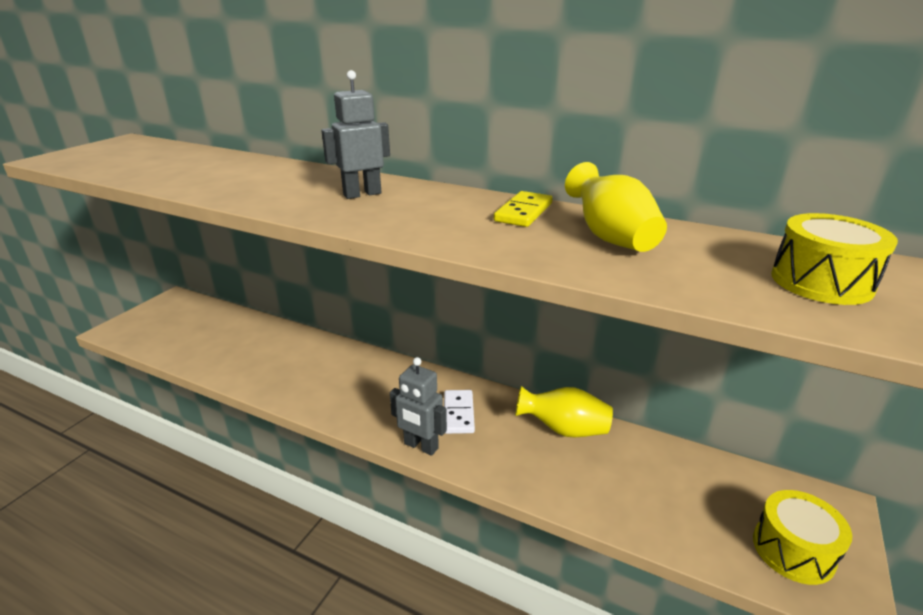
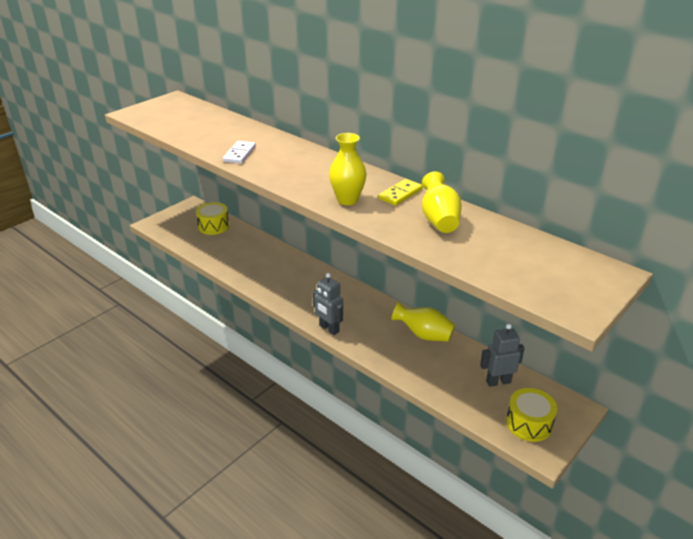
camera: 15 degrees right, 5 degrees up
(362, 194) = (310, 167): grey robot -> grey robot (498, 381)
(445, 228) = (347, 200): none -> yellow vase
(458, 413) = (359, 313): white domino -> white domino (239, 154)
(821, 282) = (533, 265): yellow drum -> yellow drum (213, 226)

